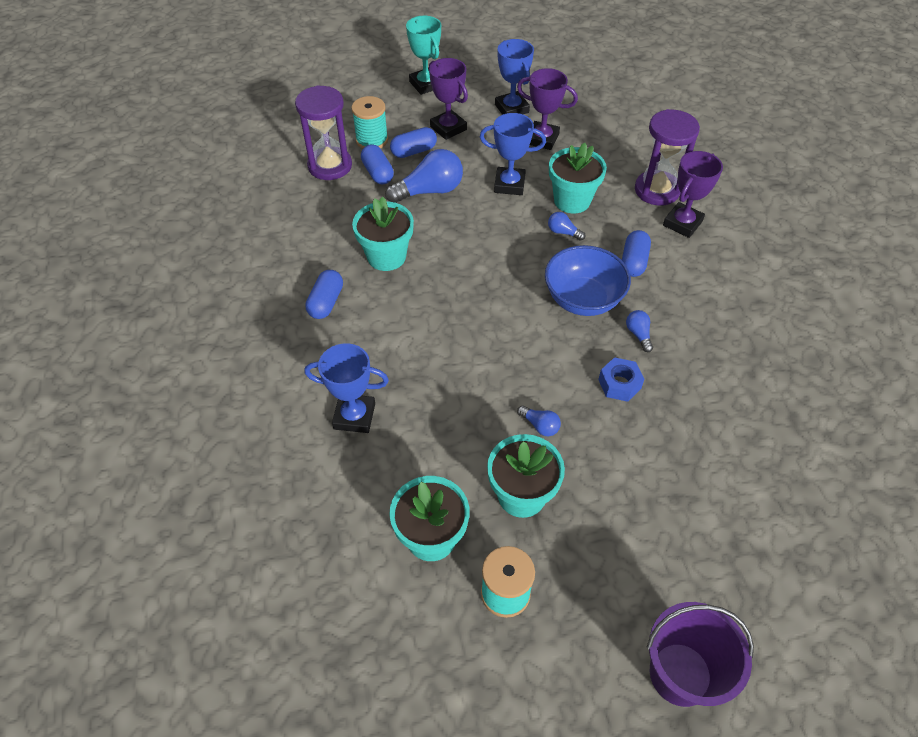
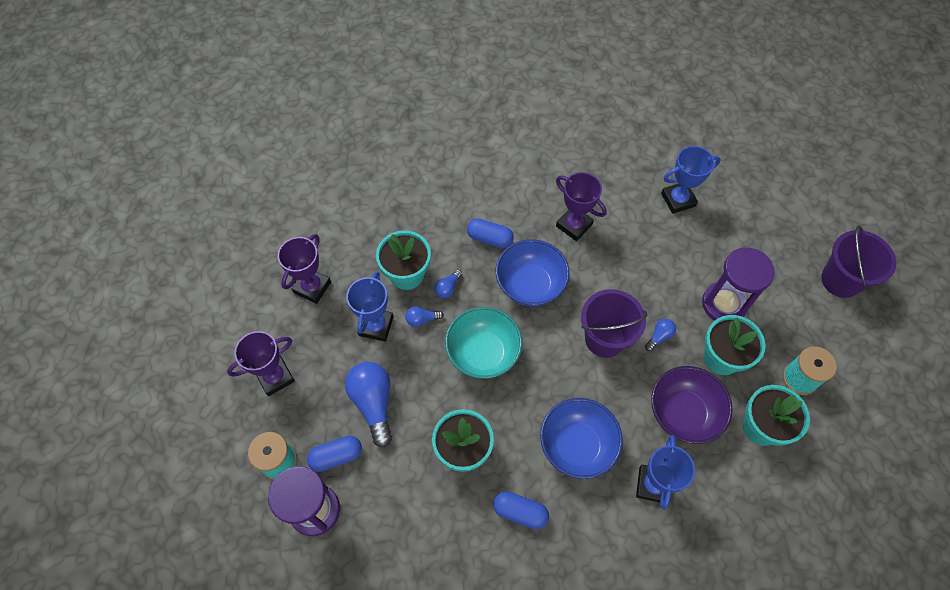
camera: 85 degrees left, 10 degrees up
(396, 346) = (577, 445): none -> blue bowl
(414, 151) = (307, 416): blue capsule -> none
(426, 84) = (189, 396): turquoise trophy -> none
(442, 448) = (683, 413): none -> purple bowl
(492, 264) = (483, 353): none -> turquoise bowl
(511, 108) = (256, 310): blue trophy -> blue trophy (678, 200)
(527, 370) = (604, 339): none -> purple bucket
(619, 384) = (619, 273): blue nut -> none
(638, 334) = (570, 250): blue light bulb -> blue light bulb (422, 319)
(657, 190) = (403, 203): purple hourglass -> purple hourglass (724, 304)
(682, 223) = (448, 193): purple trophy -> purple trophy (574, 225)

